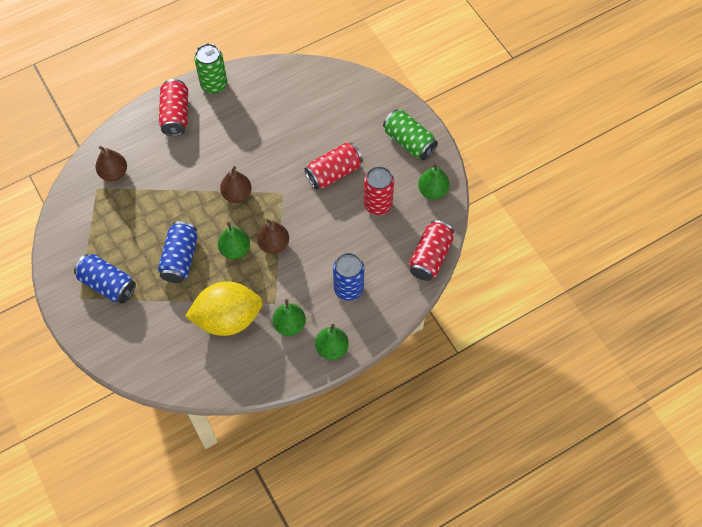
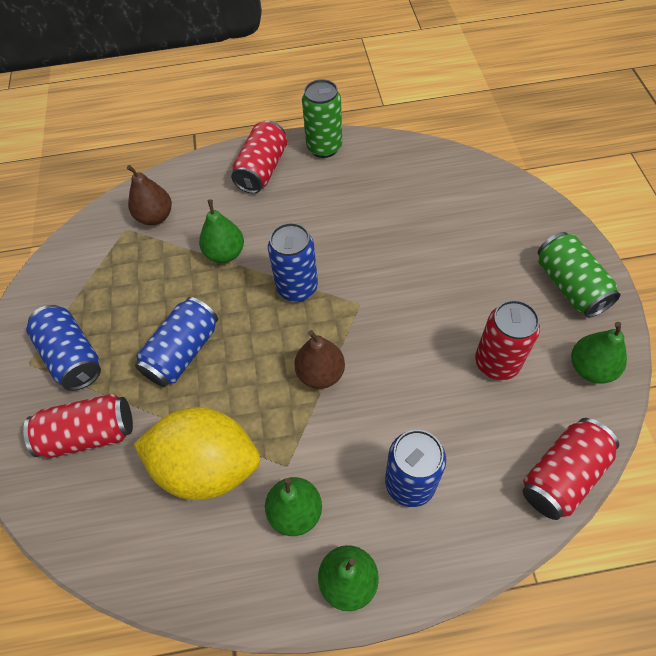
camera: 25 degrees right, 5 degrees down
(235, 250) = (262, 364): green pear -> green pear (225, 253)
(237, 194) = (297, 288): brown pear -> blue can
(334, 172) = (444, 297): red can -> red can (89, 434)

